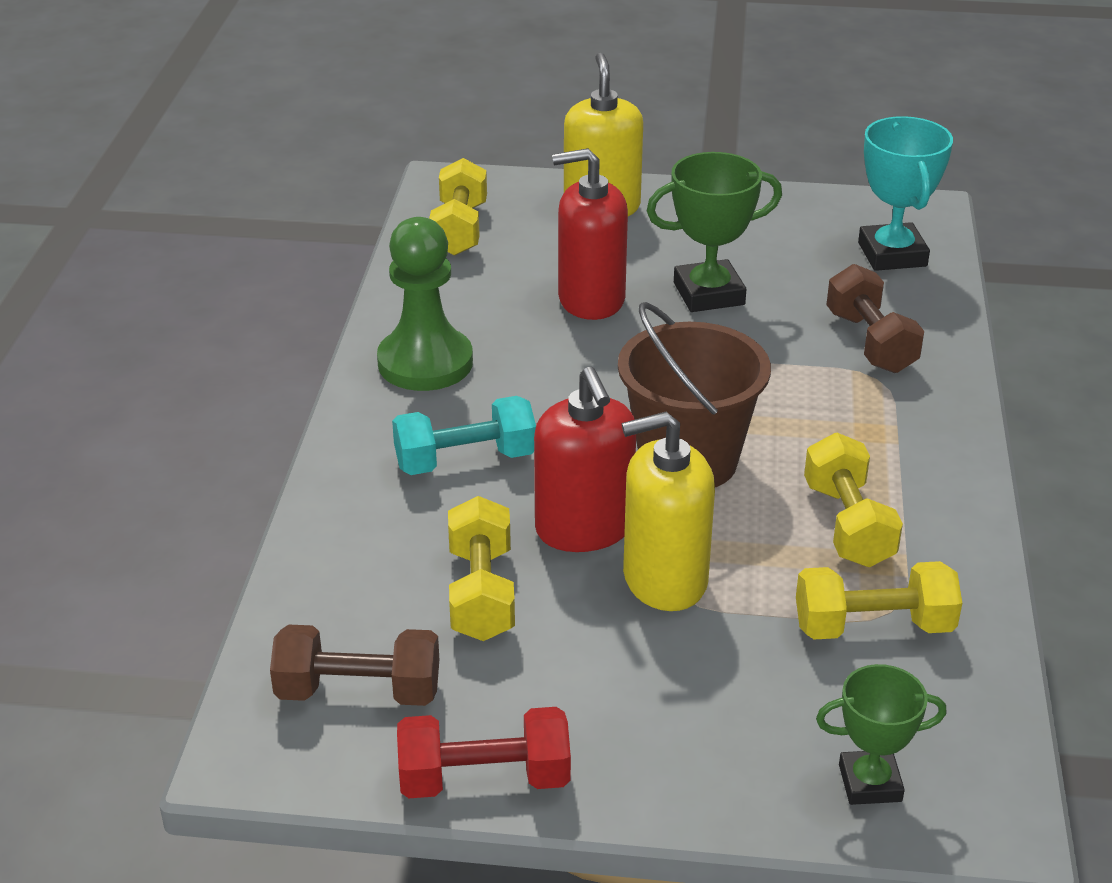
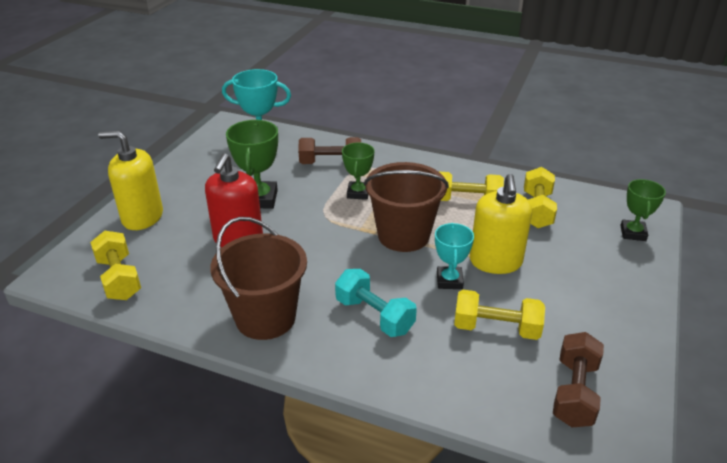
camera: 75 degrees left, 0 degrees up
(425, 363) = (265, 318): green pawn -> brown bucket
(459, 229) = (119, 278): yellow dumbbell -> yellow dumbbell turned 45 degrees clockwise
(465, 460) = (374, 316): turquoise dumbbell -> turquoise dumbbell turned 45 degrees counterclockwise
(484, 779) = (640, 350): red dumbbell -> none
(584, 528) = (449, 281): red soap dispenser -> turquoise trophy
(790, 390) = (358, 193): none -> green trophy

